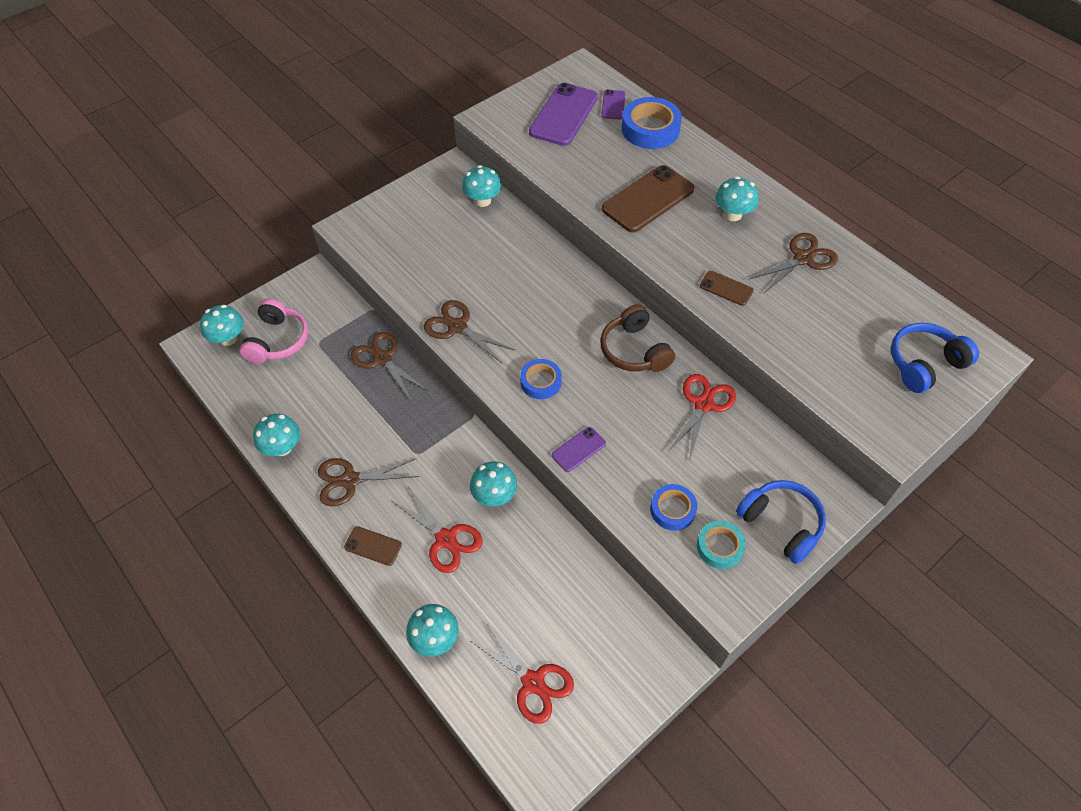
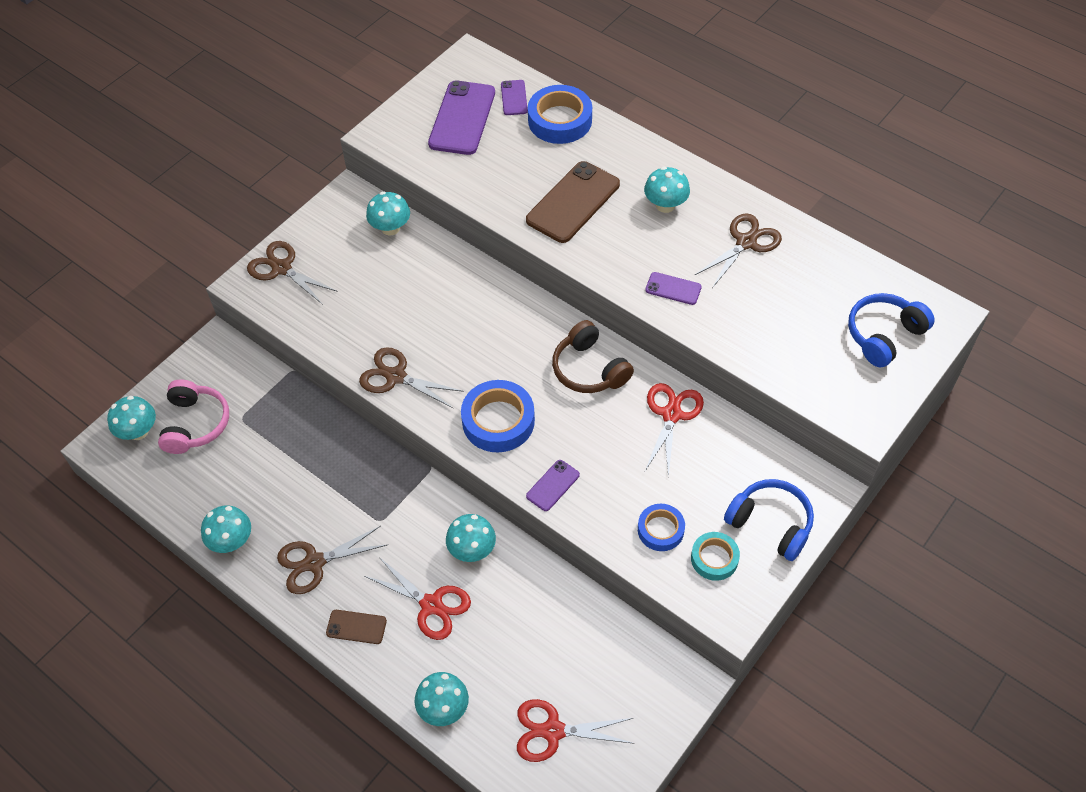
camera: 10 degrees left, 0 degrees up
(382, 359) = (317, 424): brown scissors -> brown scissors (281, 268)
(533, 682) = (553, 731): red scissors -> red scissors turned 150 degrees clockwise
(540, 382) = (498, 421): blue tape -> blue tape, size x1.65
(726, 288) = (673, 288): brown phone -> purple phone

